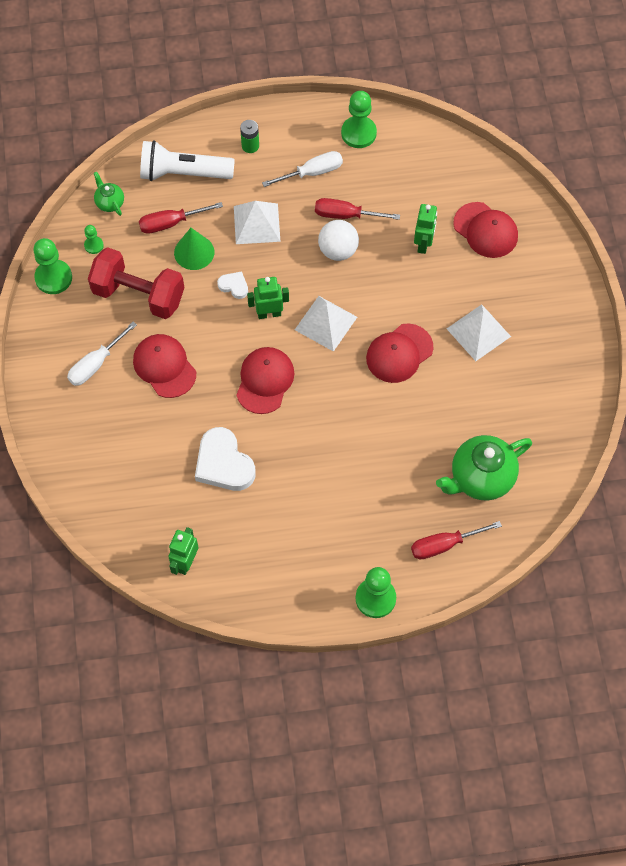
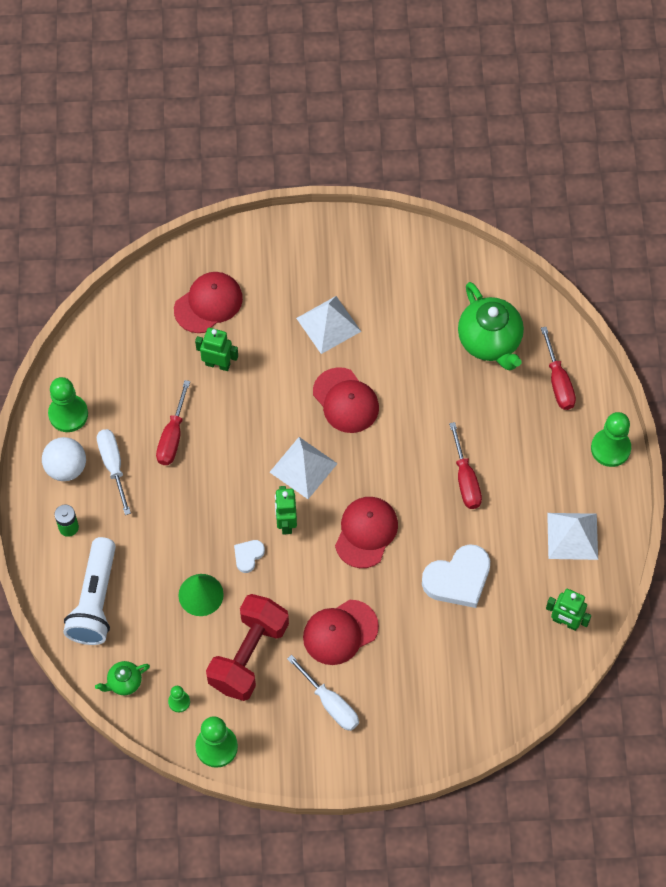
camera: 85 degrees left, 0 degrees up
(171, 223) = (159, 617): red screwdriver -> red screwdriver (465, 479)
(257, 223) = (172, 527): white pyramid -> white pyramid (572, 536)
(265, 381) = (366, 532): red cap -> red cap turned 90 degrees clockwise
(338, 250) = (216, 448): white ball -> white ball (66, 467)

